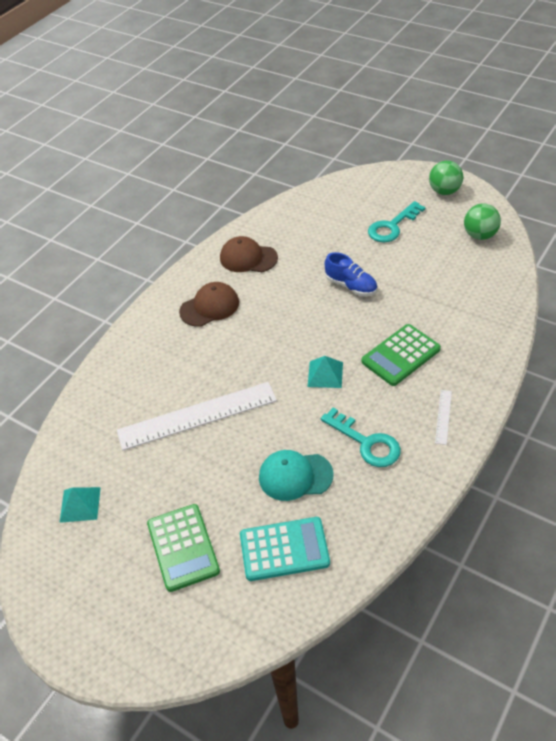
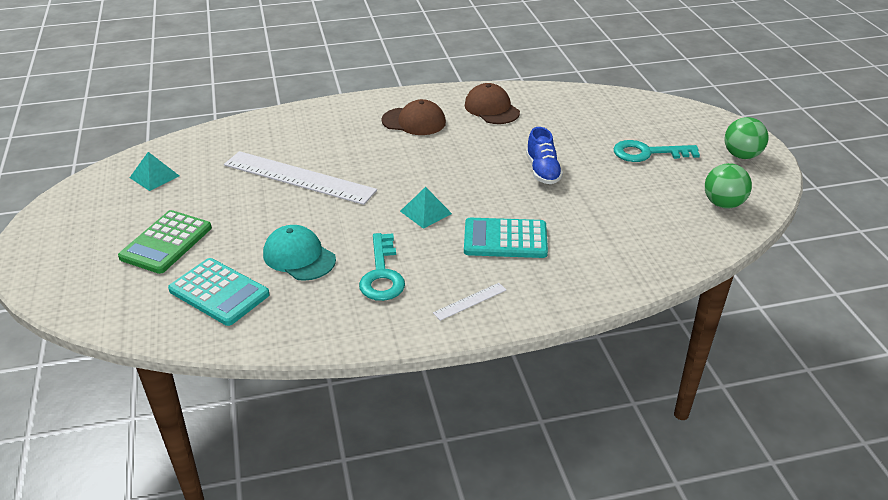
camera: 40 degrees right, 10 degrees down
(401, 355) = (505, 239): green calculator -> turquoise calculator

